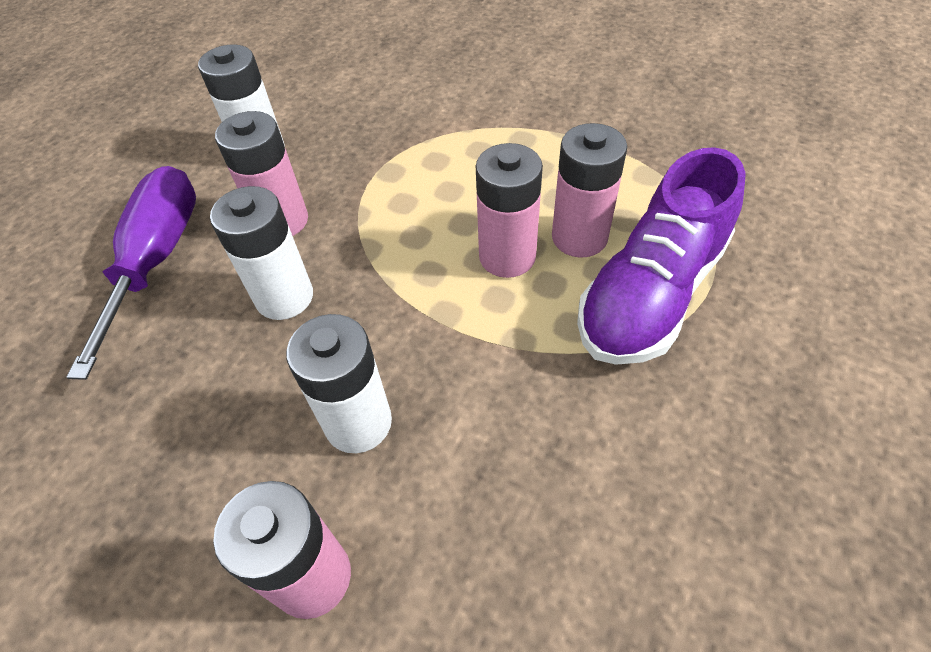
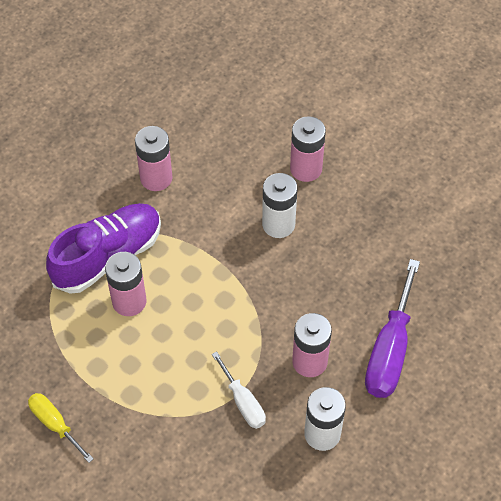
camera: 170 degrees left, 5 degrees up
(284, 297) = (311, 303): white battery -> none
(370, 160) = (243, 402): none -> white screwdriver
(507, 256) = (176, 299): pink battery -> pink battery (156, 178)
(601, 96) = (55, 424): none -> yellow screwdriver

